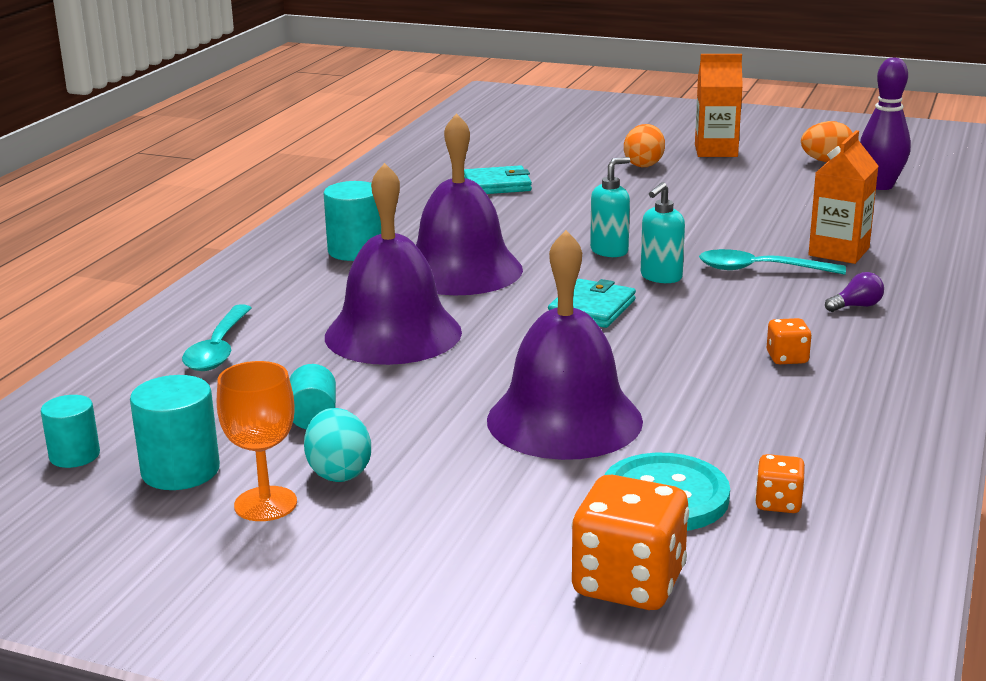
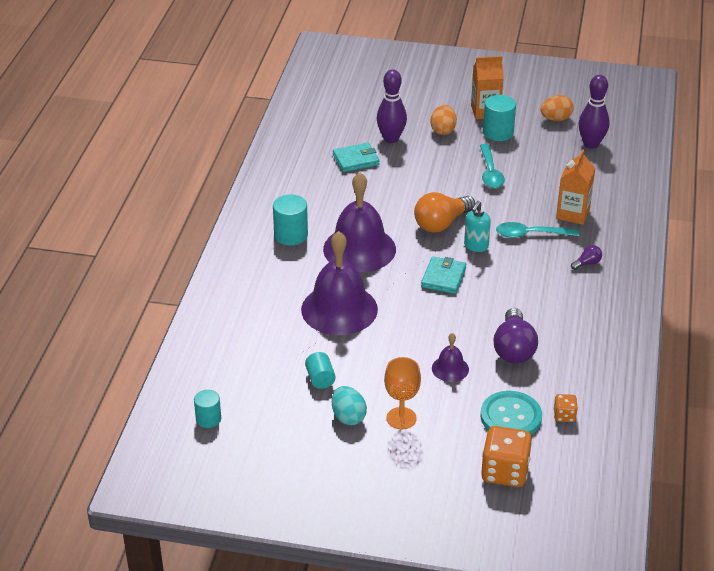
camera: 10 degrees left, 15 degrees up
(180, 471) = (268, 424): turquoise cylinder -> turquoise cylinder (498, 132)
(218, 349) = (246, 330): turquoise spoon -> turquoise spoon (490, 172)
(265, 504) = (320, 441): orange goblet -> orange goblet (401, 418)
(560, 169) = (391, 138): none -> purple bowling pin
(564, 420) = (450, 368): purple bell -> purple bell, size x0.47
(609, 251) = (441, 223): turquoise soap dispenser -> orange light bulb
(696, 402) = (514, 349): none -> purple light bulb
(787, 358) = (555, 310): orange dice -> none

